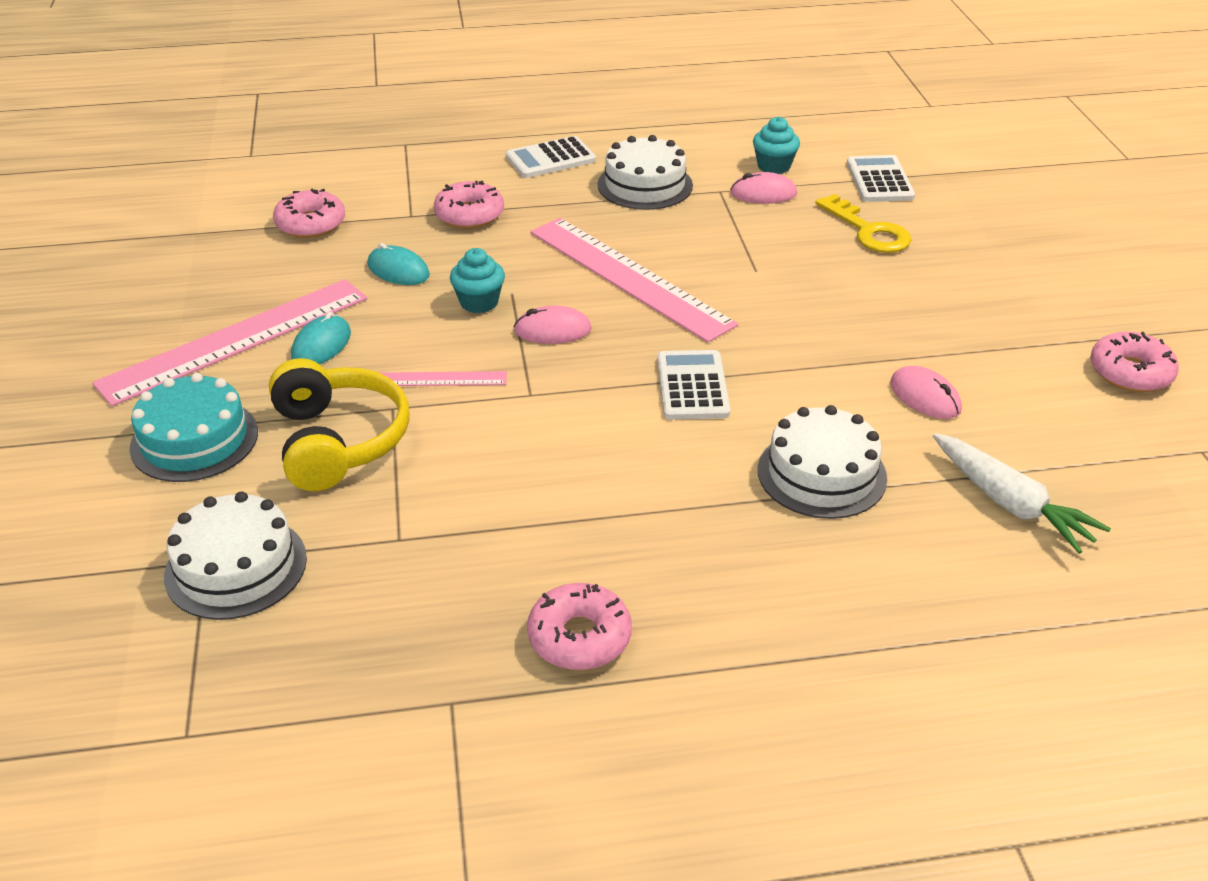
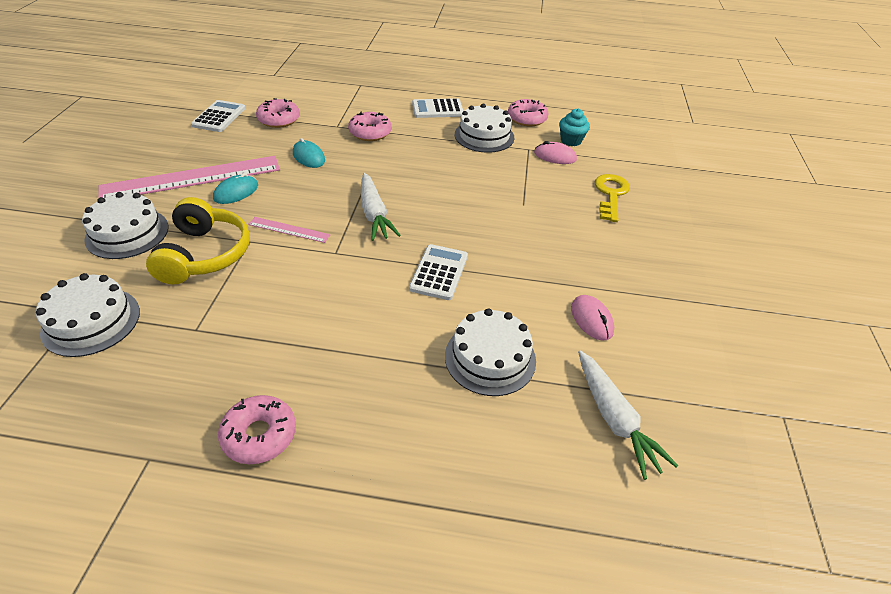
camera: 15 degrees right, 5 degrees up
(194, 440) = (127, 233): turquoise cake -> white cake
(479, 302) = (342, 187): turquoise cupcake -> none
(552, 330) = (374, 214): pink mouse -> white carrot
(629, 277) = (441, 191): pink ruler -> none
(868, 231) = (611, 194): yellow key -> yellow key turned 150 degrees counterclockwise
(879, 180) = (635, 163): white calculator -> white calculator (219, 117)
(1130, 372) = (752, 339): pink donut -> pink donut (527, 118)

